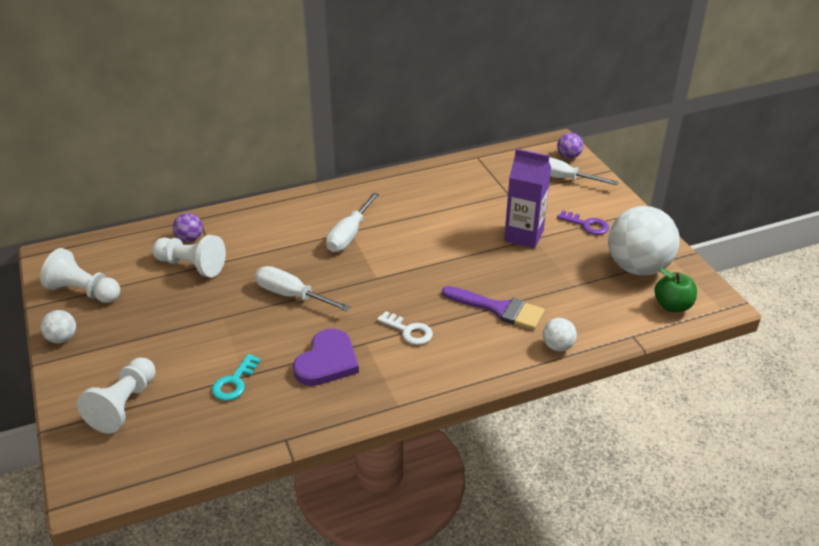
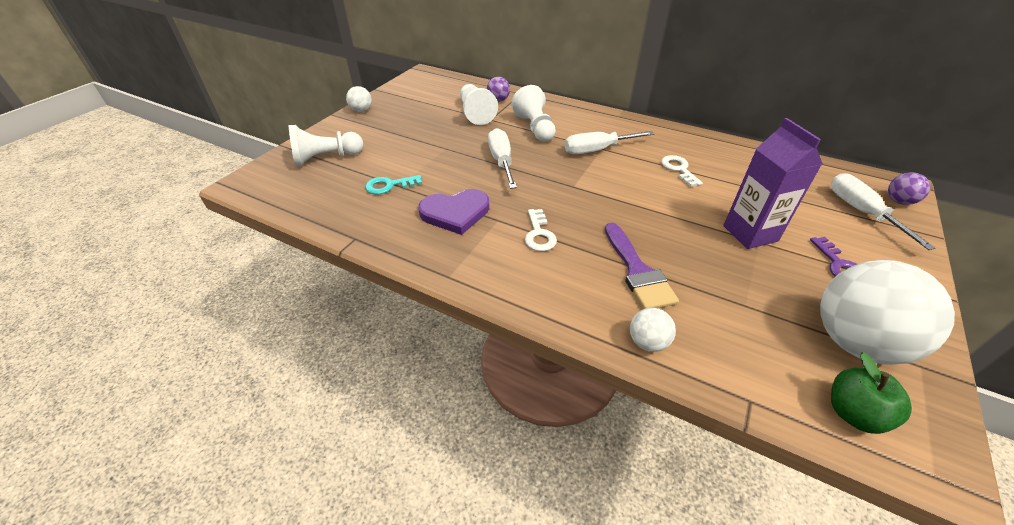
camera: 50 degrees right, 5 degrees up
(84, 292) = (407, 96): white pawn -> white pawn (535, 128)
(426, 214) = (679, 169): none -> white key

